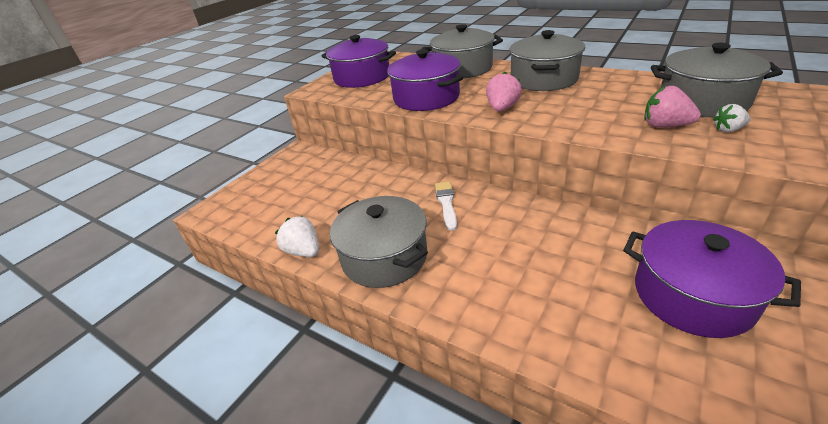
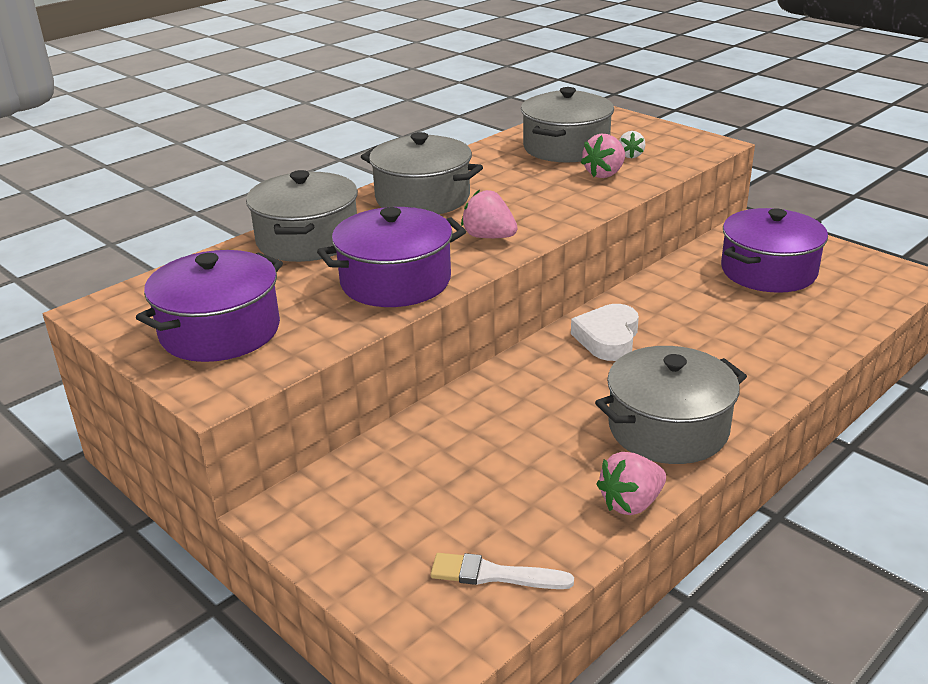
camera: 80 degrees left, 5 degrees down
(304, 251) = (631, 503): white strawberry -> pink strawberry
(446, 203) = (571, 366): white brush -> white brush (494, 574)
(491, 212) = (608, 338): none -> white heart

